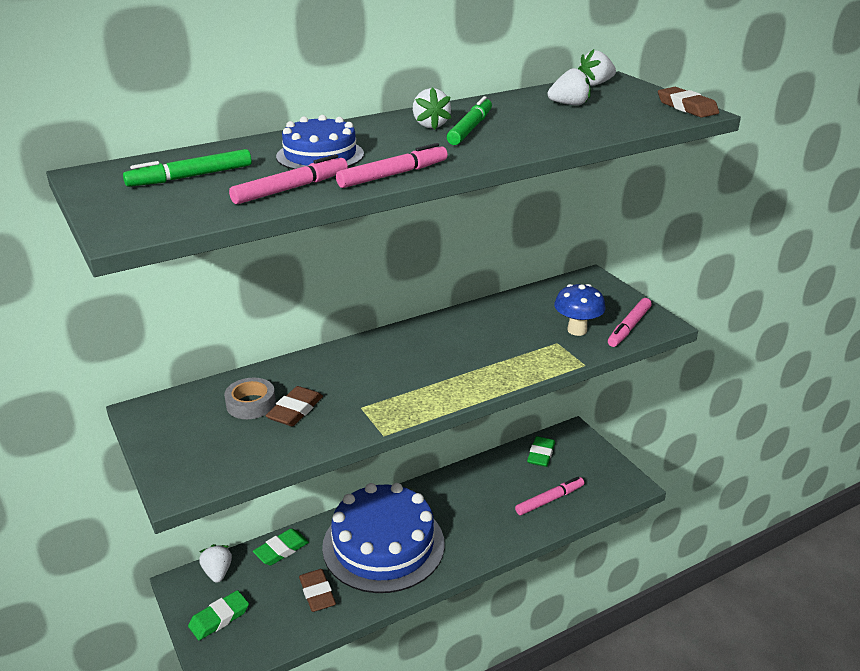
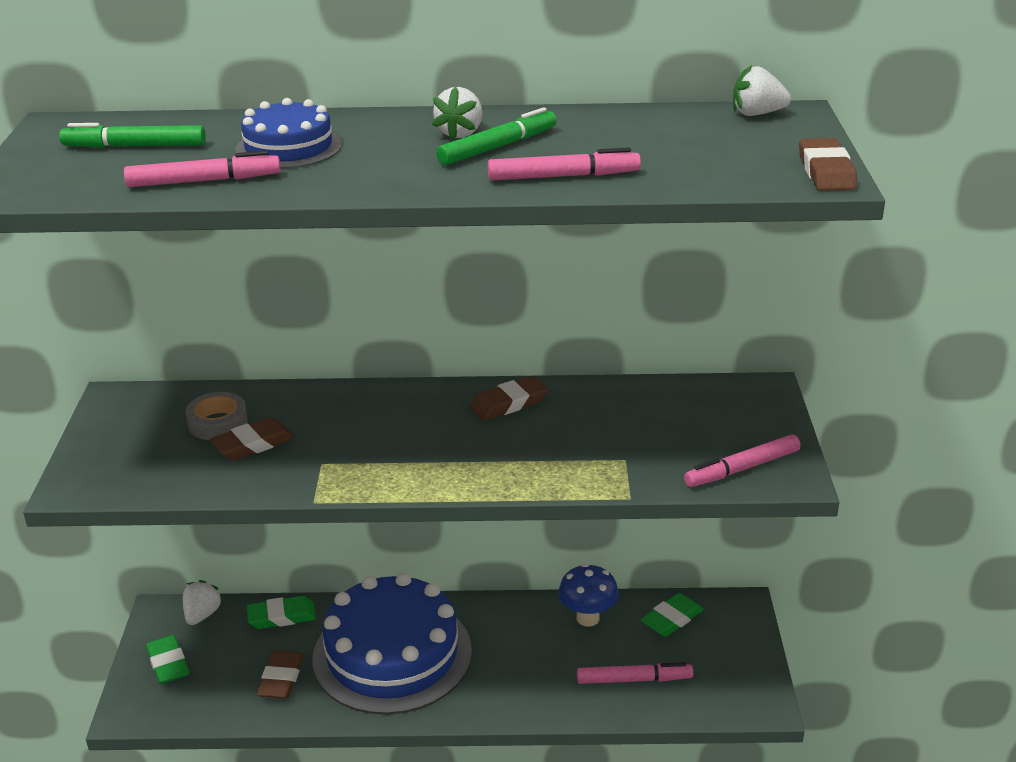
camera: 30 degrees right, 0 degrees up
(219, 618) = (168, 663): green eraser -> green eraser turned 75 degrees clockwise
(393, 175) = (325, 187): pink marker -> pink marker (563, 176)
(448, 330) = (508, 403): none -> brown eraser
(569, 104) = (672, 137): white strawberry -> none
(577, 330) = (668, 451): blue mushroom -> blue mushroom (587, 618)

